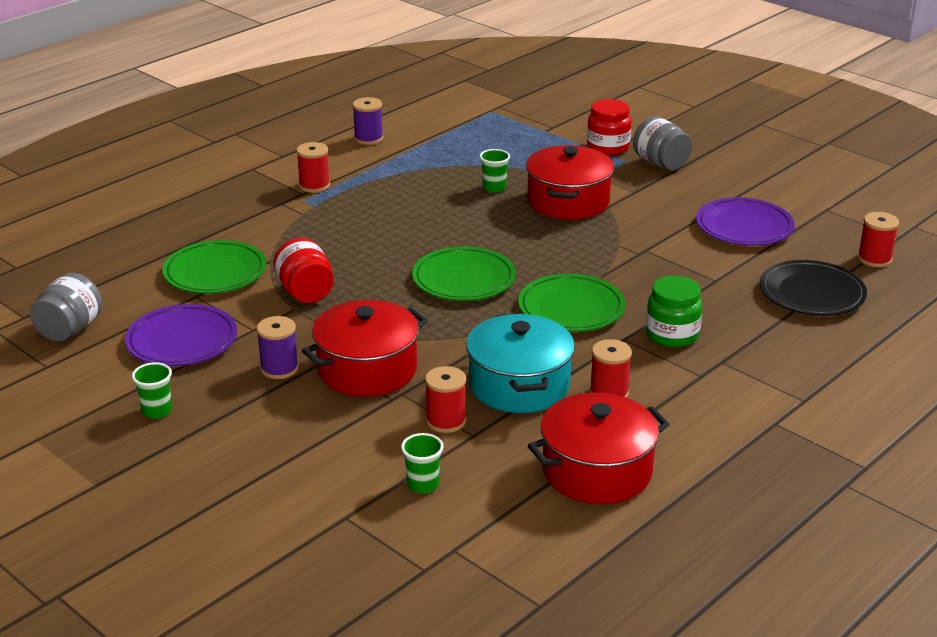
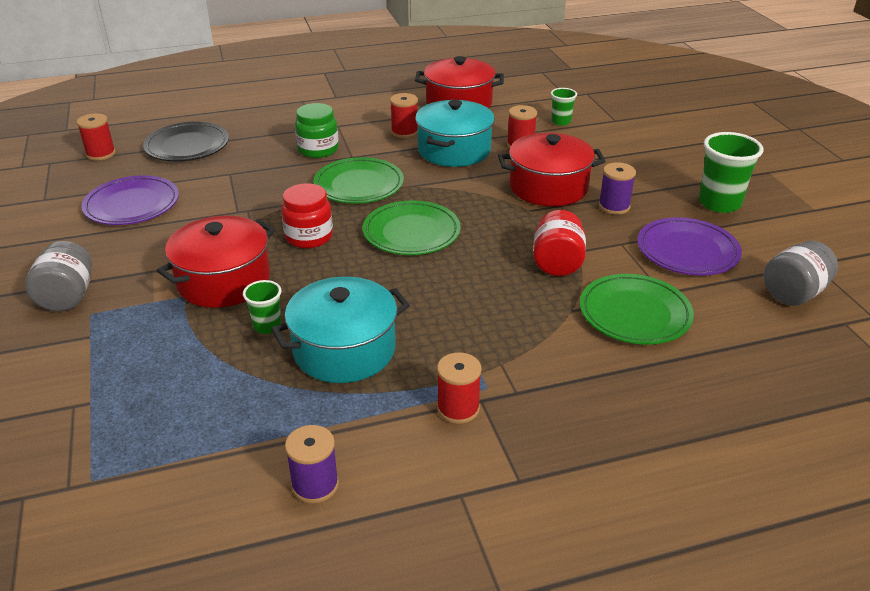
camera: 150 degrees left, 5 degrees up
(157, 411) = (719, 203): green cup -> green cup, size x1.81
(422, 191) = (344, 350): none -> turquoise pot
(608, 147) = (74, 341): red jar -> red jar (309, 237)

